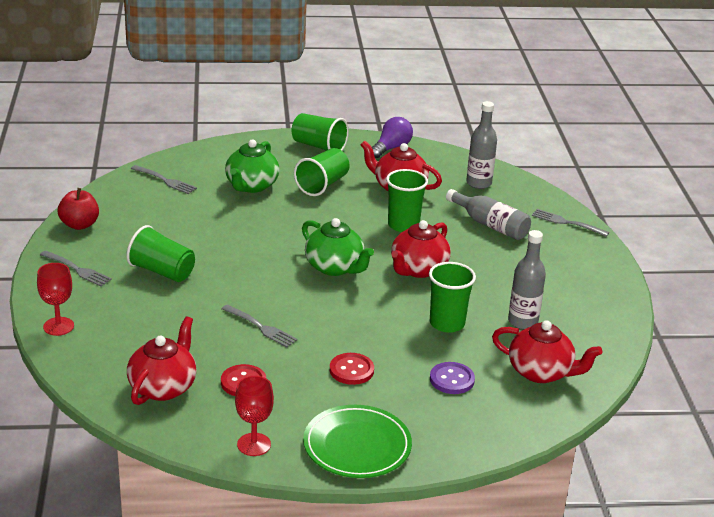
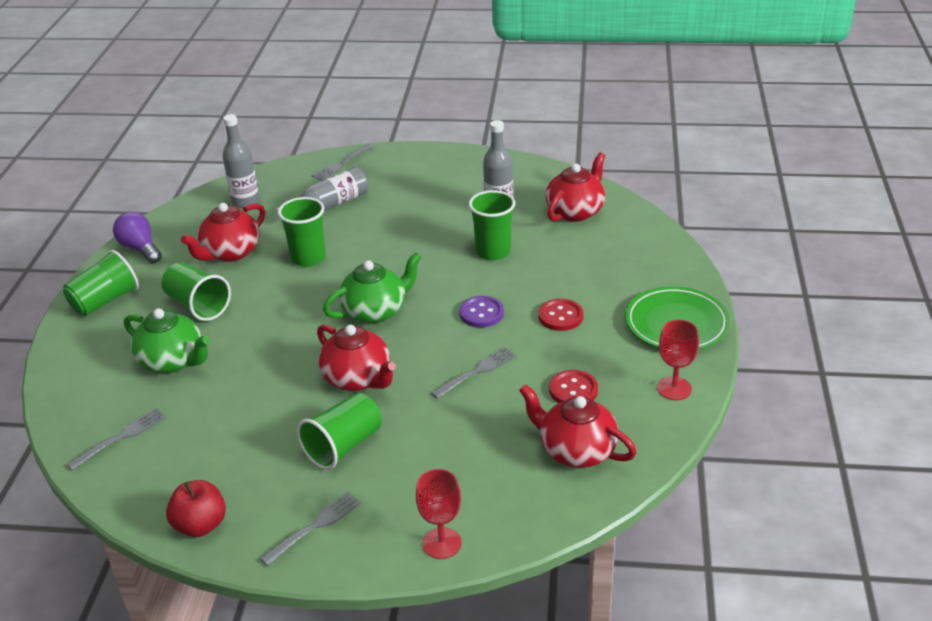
camera: 75 degrees left, 5 degrees up
(418, 269) = (396, 258): red teapot -> red teapot (358, 379)
(452, 380) = (581, 259): purple button -> purple button (481, 313)

